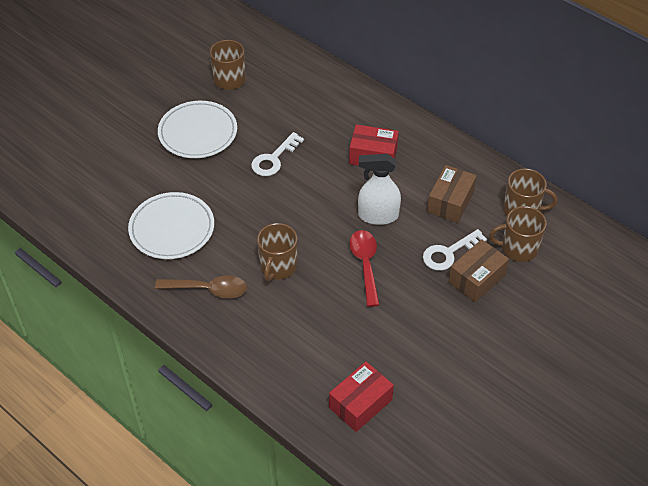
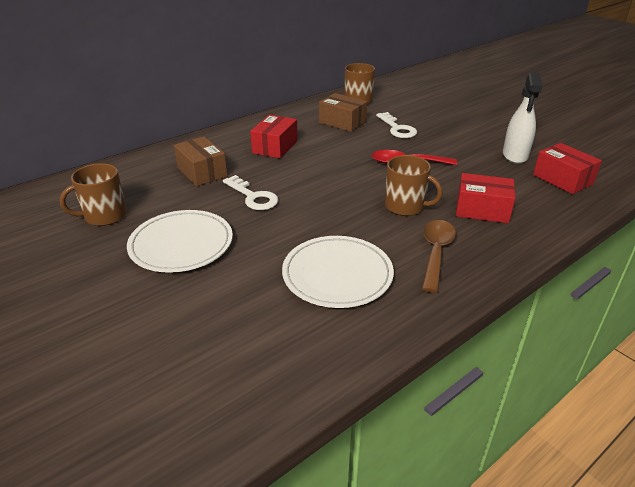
camera: 80 degrees left, 15 degrees down
(282, 325) = (482, 210): none -> red box
(378, 216) = (349, 152): white spray bottle -> white spray bottle (515, 155)
(477, 278) = (425, 122): brown box -> brown box (202, 172)
(518, 248) = (396, 105): brown mug -> none

